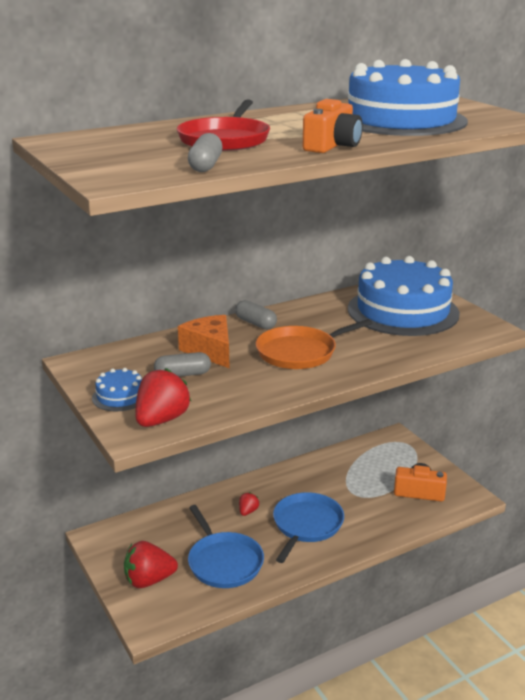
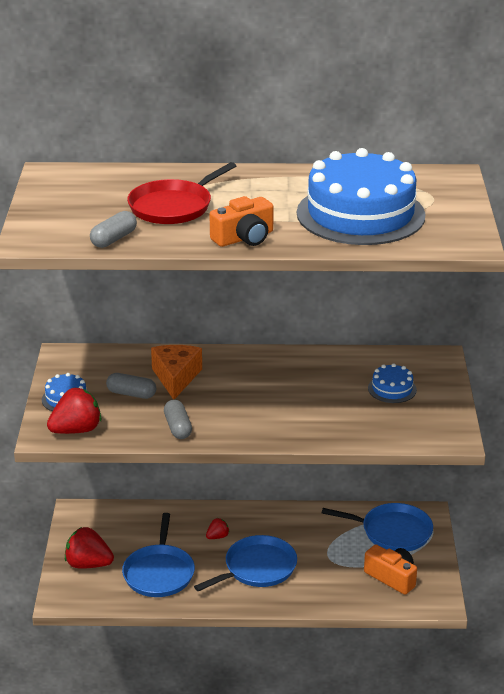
camera: 30 degrees right, 5 degrees up
(255, 323) = (243, 361): grey capsule -> grey capsule (178, 427)
(300, 352) = (248, 403): orange pan -> none
(384, 457) = (392, 532): none -> blue pan
(403, 311) = (392, 389): blue cake -> blue cake, size x0.42

